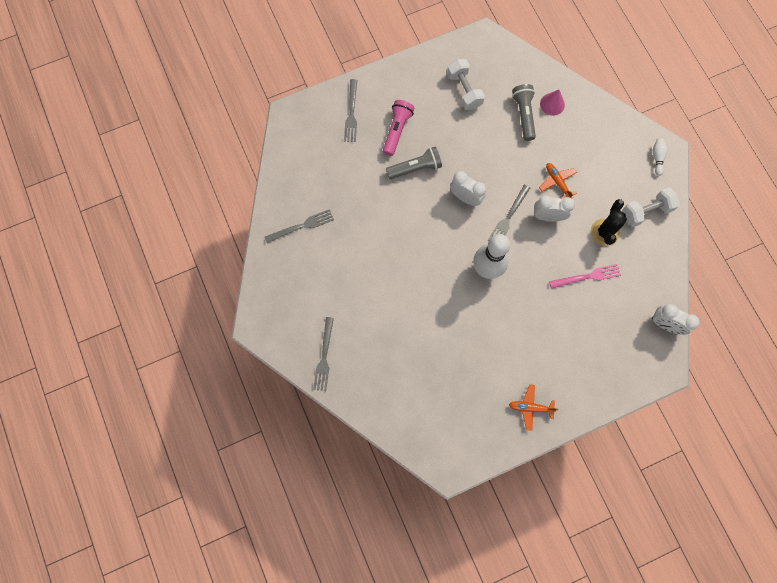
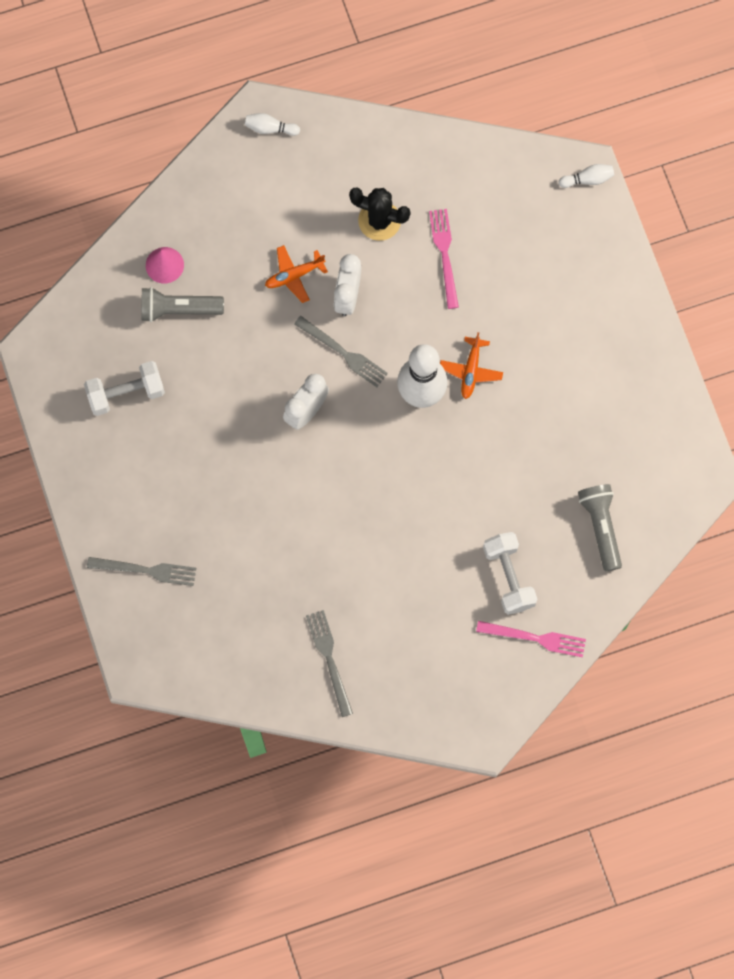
camera: 85 degrees left, 0 degrees up
(324, 357) = (535, 638): grey fork -> pink fork
(397, 130) = (184, 503): pink flashlight -> none
(415, 168) = (250, 480): grey flashlight -> grey flashlight (600, 527)
(530, 407) = (627, 358): orange plane -> orange plane (471, 370)
(646, 211) = (352, 158): white dumbbell -> white dumbbell (508, 577)
(660, 371) = (587, 179): none -> white bowling pin
(665, 324) = (523, 161): white clock -> none

